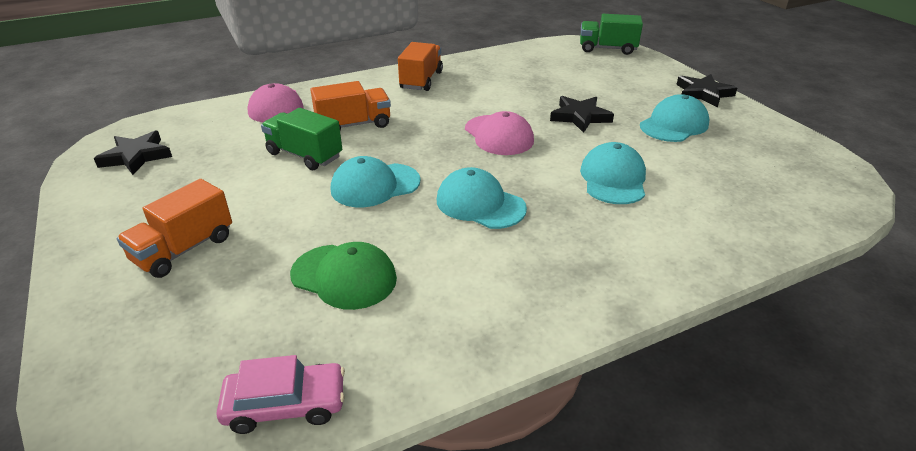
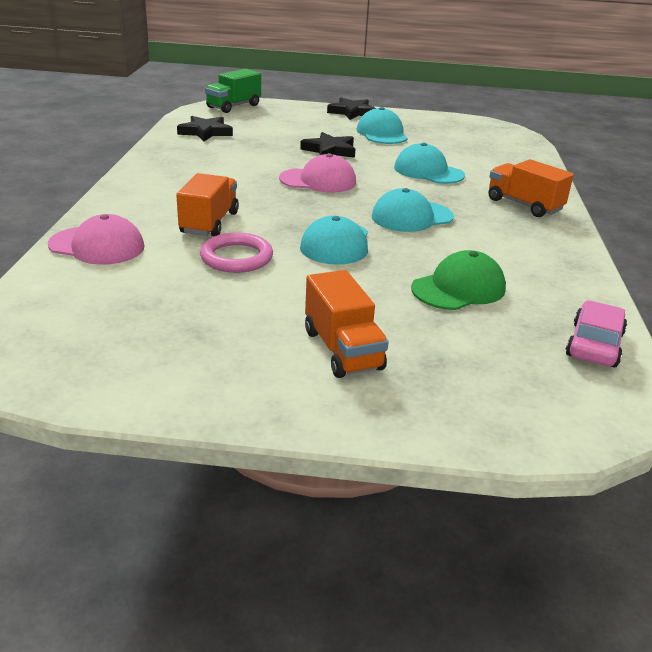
camera: 60 degrees left, 5 degrees down
(136, 156) = (91, 346): black star -> black star (205, 132)
(304, 155) = (236, 257): green truck -> pink ring
(421, 80) = (166, 174): orange truck -> orange truck (524, 205)

